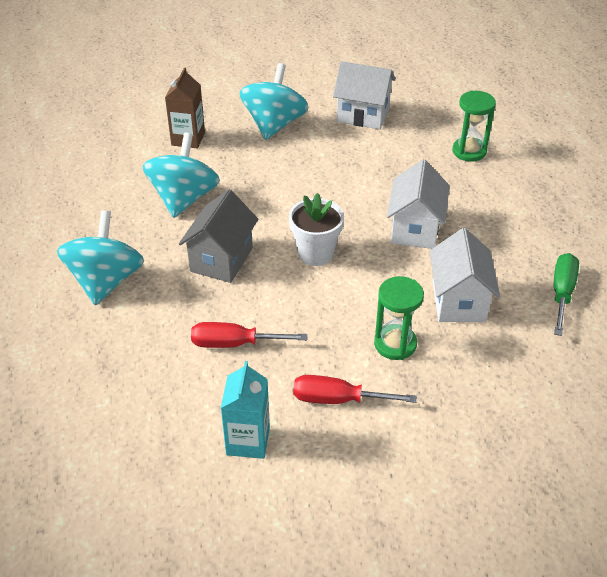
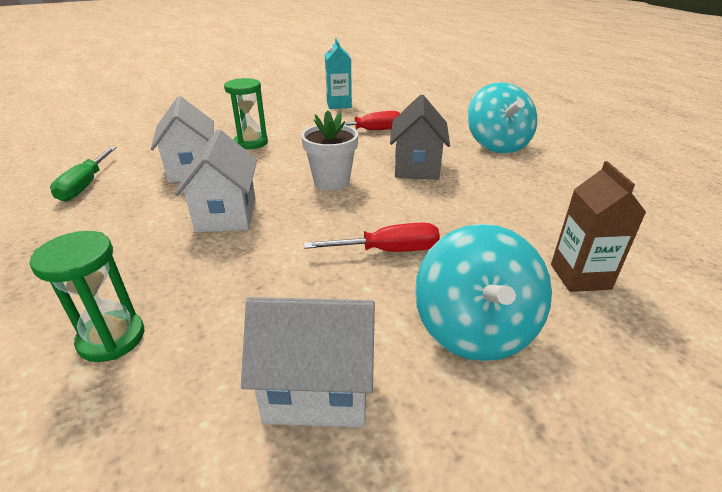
camera: 165 degrees right, 10 degrees down
(184, 198) = (501, 205): turquoise spinning top -> none
(338, 399) = (289, 120): red screwdriver -> red screwdriver (388, 251)

